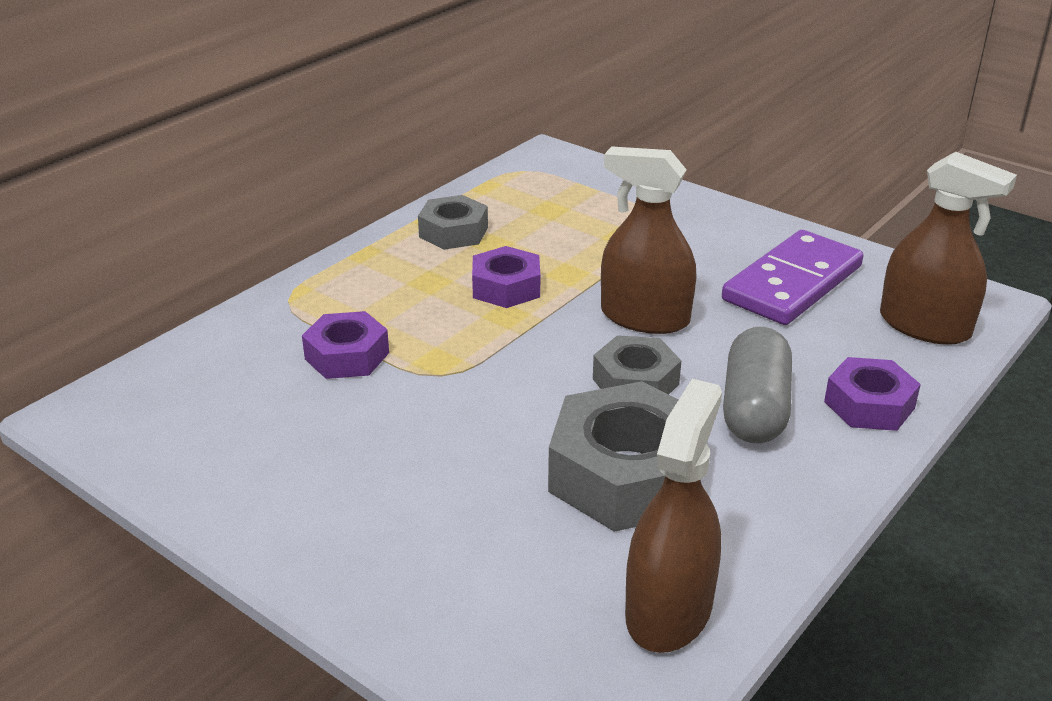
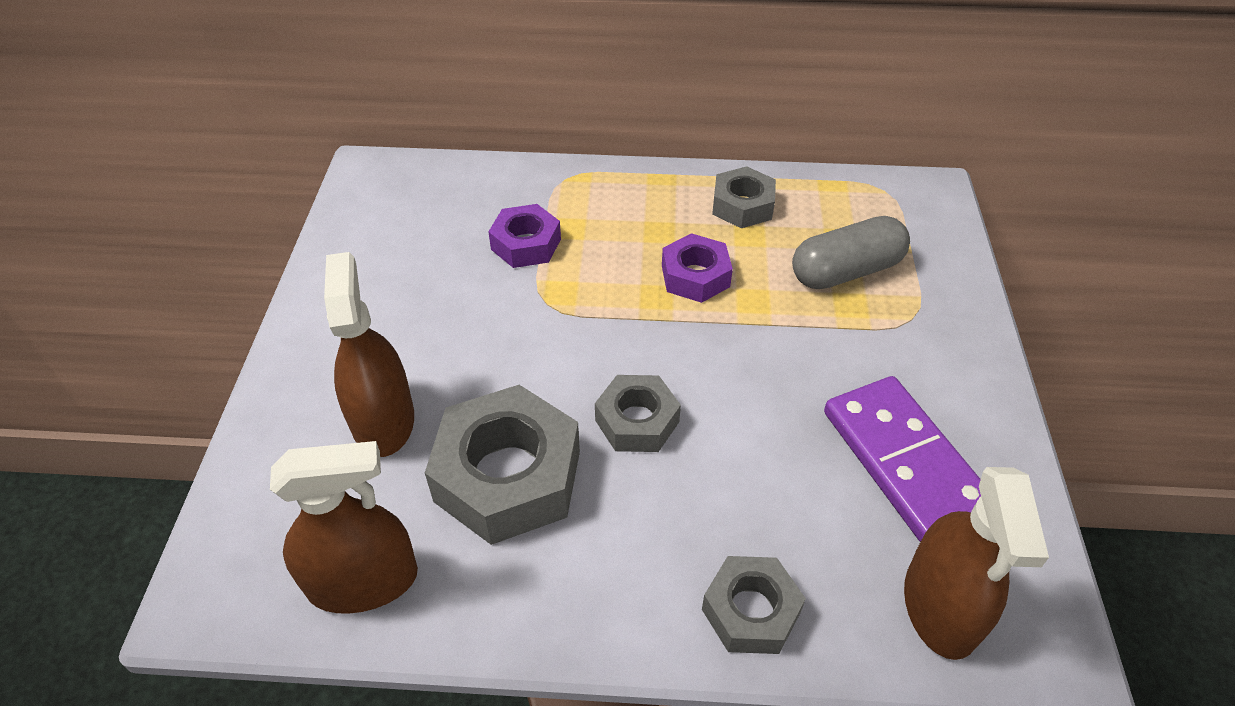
camera: 55 degrees right, 15 degrees up
(645, 317) = (737, 382): brown spray bottle -> brown spray bottle (383, 420)
(755, 409) = (668, 522): grey capsule -> grey capsule (846, 271)
(792, 283) = (904, 461): purple domino -> purple domino turned 60 degrees clockwise
(869, 405) = (750, 611): purple nut -> grey nut

